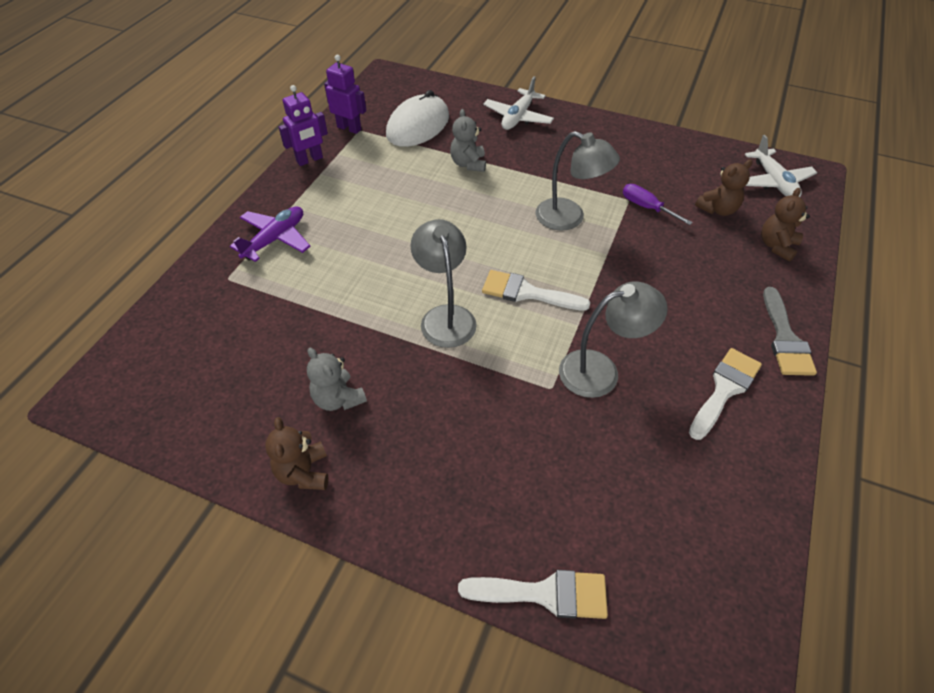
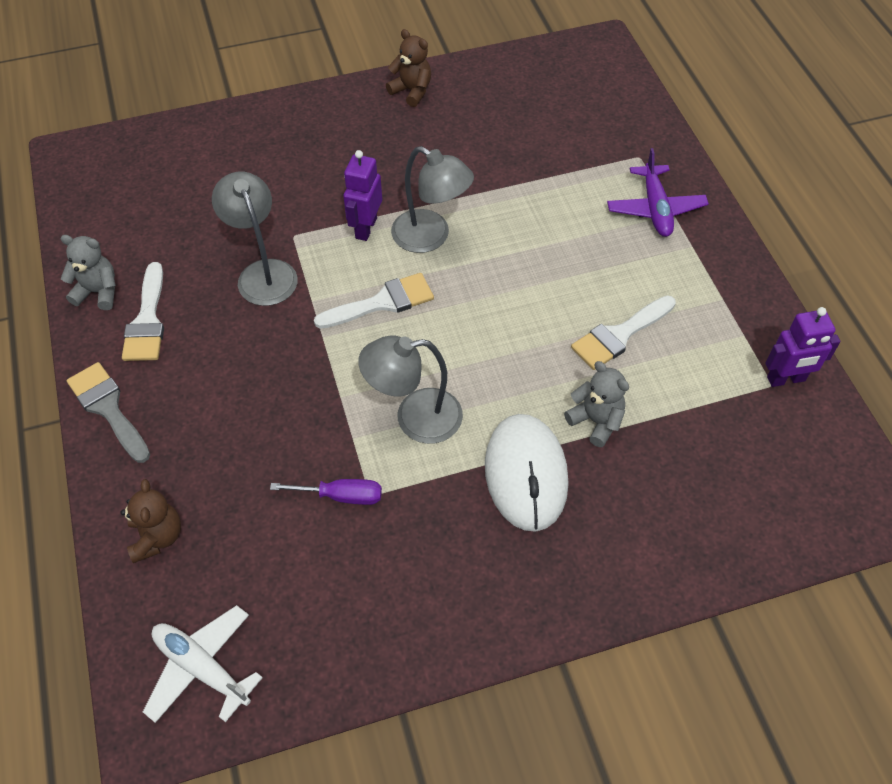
camera: 140 degrees right, 5 degrees up
(310, 160) = (757, 307): purple robot -> purple robot (365, 228)
(338, 399) = (441, 137): grey teddy bear -> grey teddy bear (98, 292)
(418, 126) = (721, 441): white mouse -> white mouse (525, 474)
(518, 117) = (626, 553): white plane -> none
(545, 593) = (206, 123): white brush -> white brush (619, 335)
(601, 370) = (263, 273): grey lamp -> grey lamp turned 120 degrees clockwise
(718, 209) = (254, 553): brown teddy bear -> none

